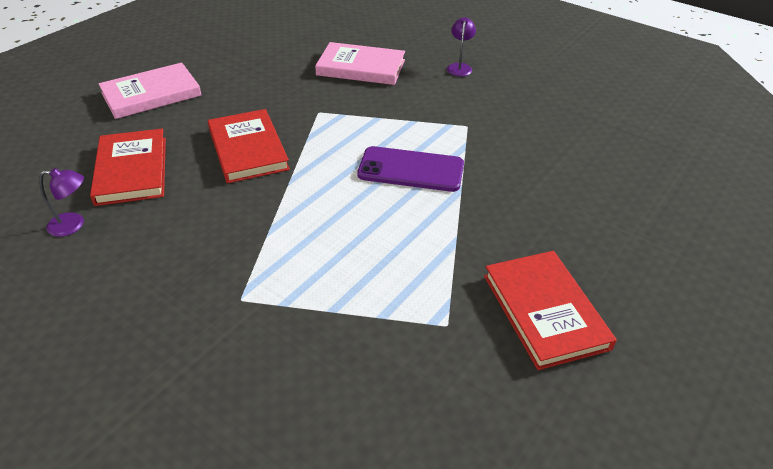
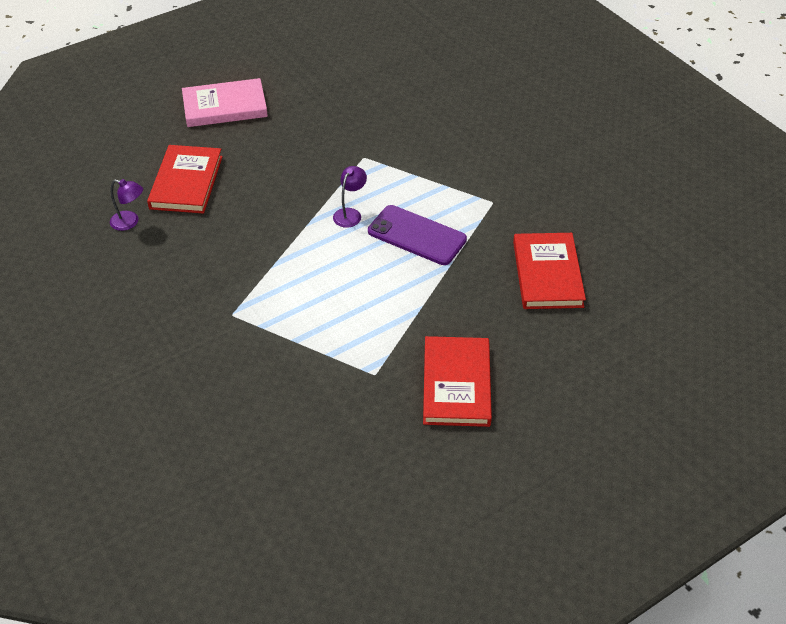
camera: 20 degrees right, 5 degrees up
(248, 149) = (286, 183): red book -> red book (547, 274)
(361, 67) = (426, 114): pink book -> none
(459, 67) = (524, 134): purple lamp -> purple lamp (350, 214)

